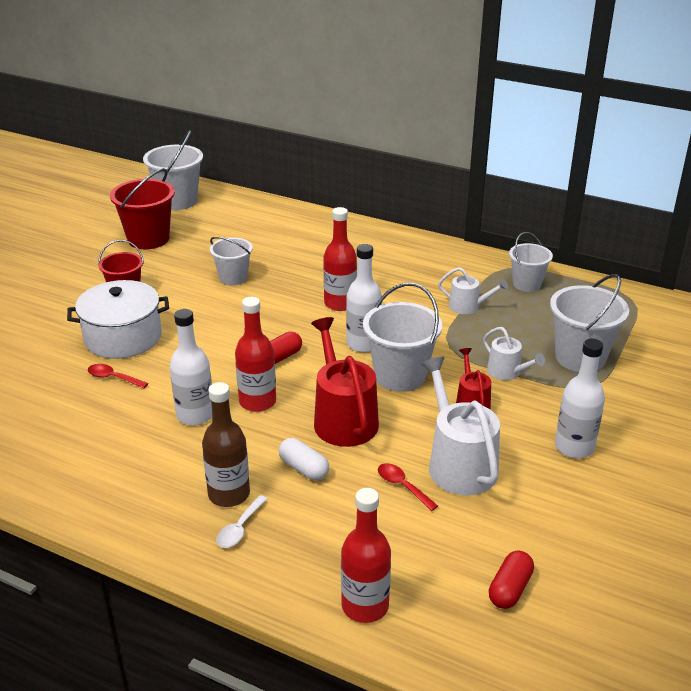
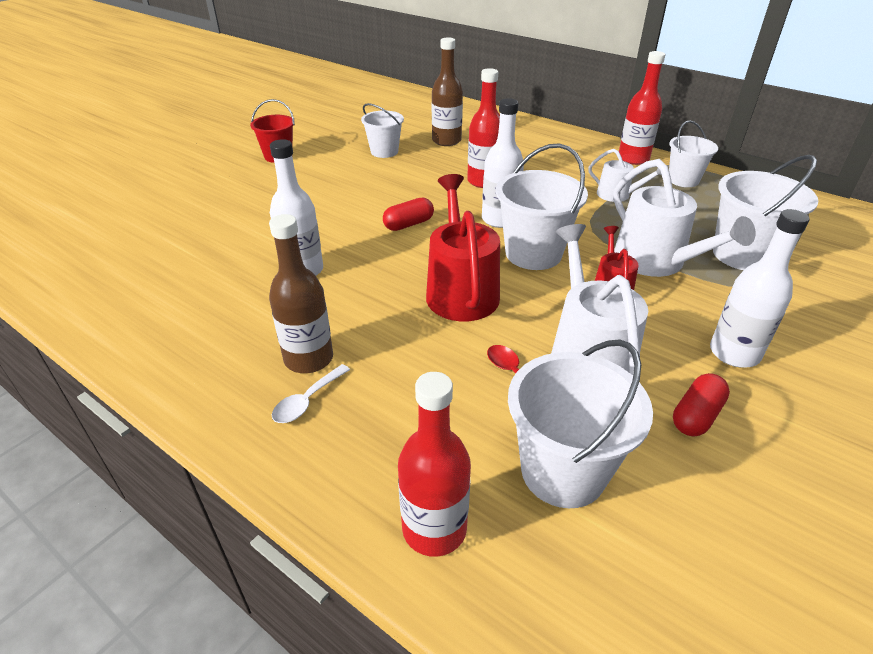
camera: 10 degrees right, 5 degrees up
(113, 378) = (235, 227): red spoon -> none
(123, 337) = (260, 192): white pot -> none
(148, 239) = (317, 116): red bucket -> none
(178, 201) = (354, 90): white bucket -> white bucket (563, 471)
(257, 402) = (372, 264): red bottle -> red bottle (633, 159)
(293, 259) = (446, 141): none -> brown bottle
(304, 468) = (402, 339): white capsule -> none
(507, 372) = (656, 262): white watering can -> white watering can, size x1.81
(509, 589) = (638, 534): red capsule -> red capsule (696, 415)

